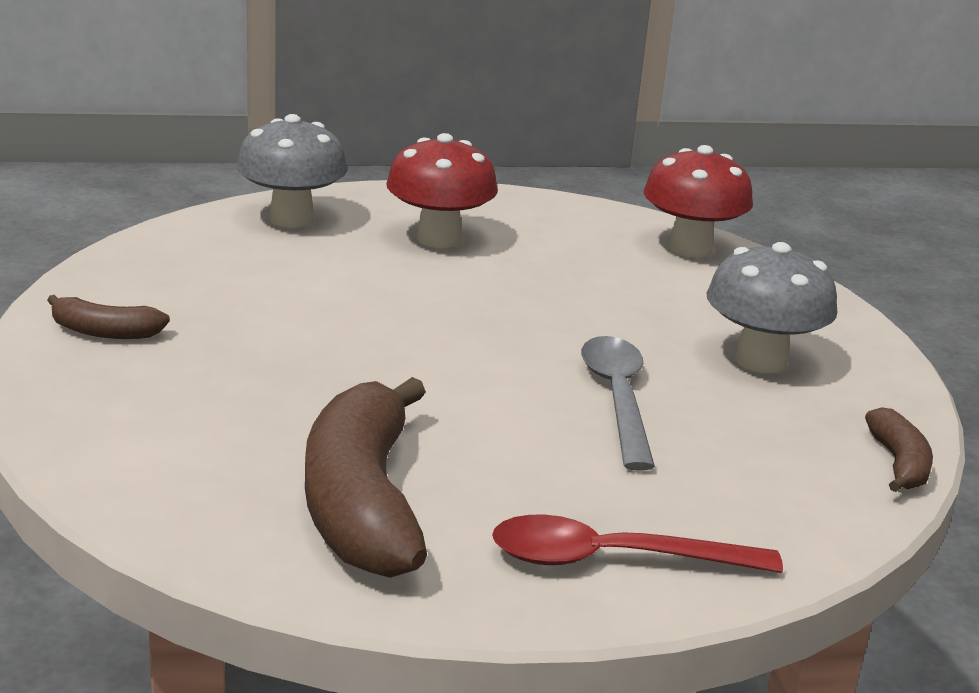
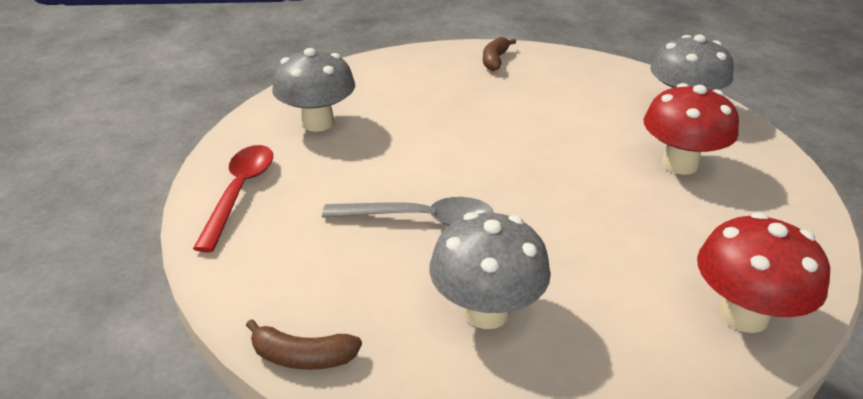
camera: 100 degrees right, 10 degrees up
(362, 503) = (318, 123): brown banana -> grey mushroom

